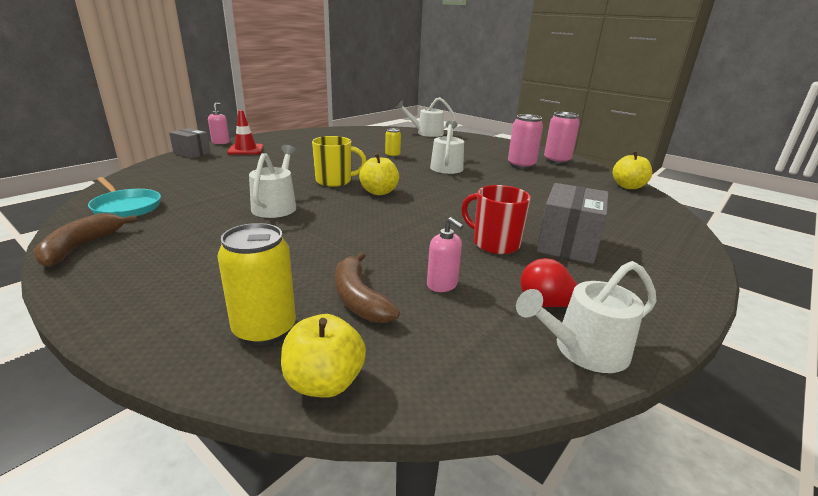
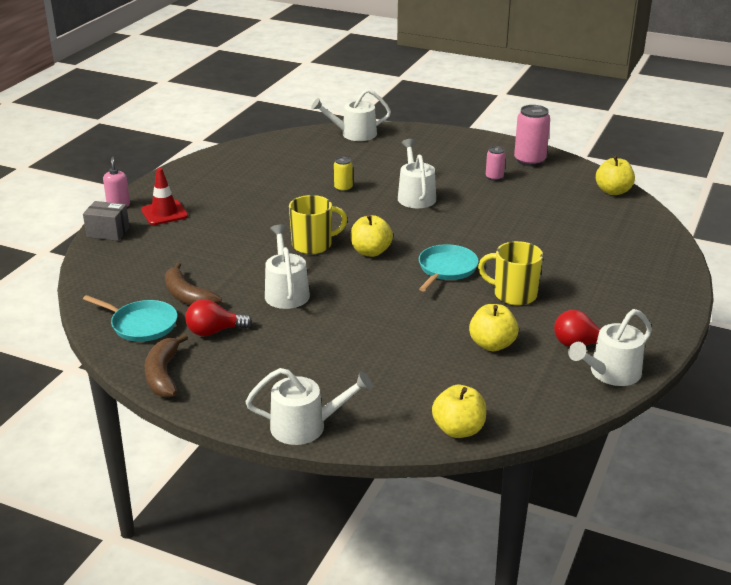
camera: 15 degrees left, 5 degrees up
(142, 330) = (305, 426): none -> white watering can
(177, 222) = (214, 331): none -> red light bulb
(264, 329) = (390, 407): yellow can -> none
(358, 298) = (437, 370): brown banana -> brown banana (187, 296)
(438, 213) = (446, 269): none -> turquoise pan
(442, 285) = (492, 344): pink soap dispenser -> yellow apple
(494, 243) = (513, 294): red mug -> yellow mug
(521, 165) = (494, 177): pink can -> pink can, size x0.55
(567, 244) = (574, 282): grey box -> none

